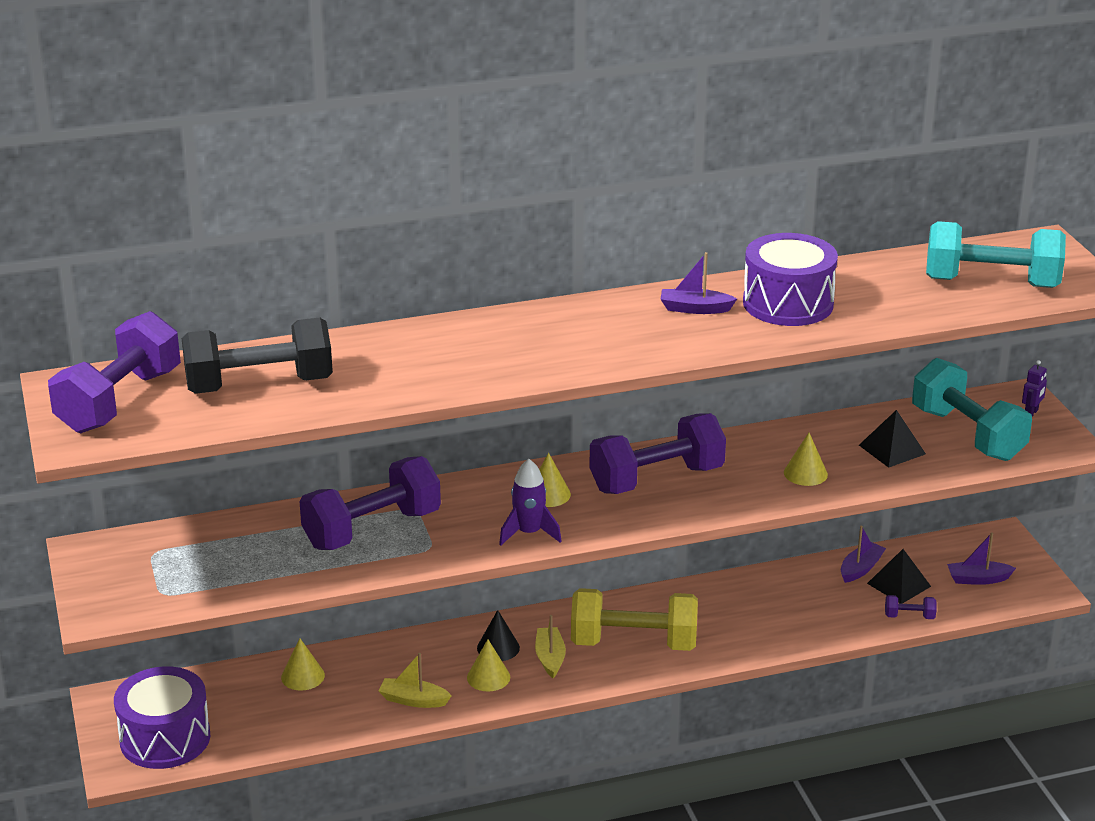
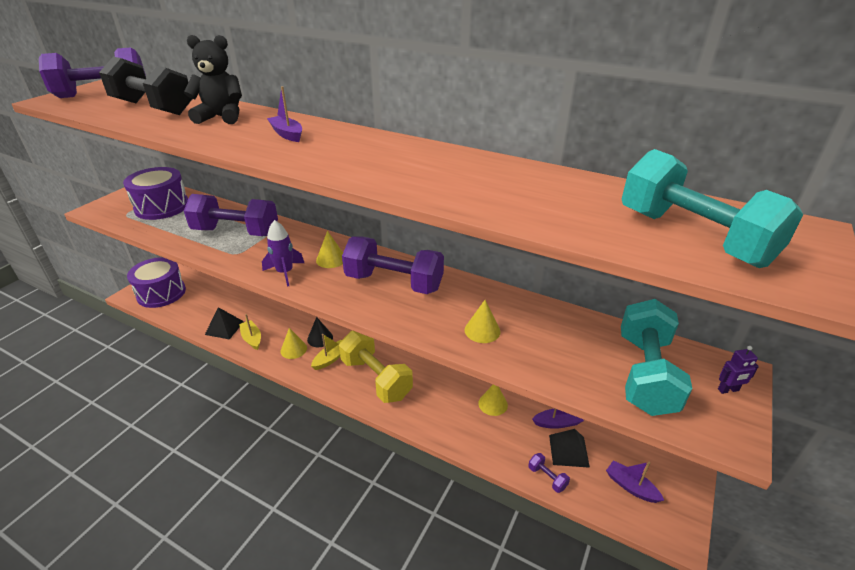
camera: 45 degrees right, 5 degrees up
(303, 676) = (239, 300): yellow cone -> yellow cone (493, 404)
(382, 357) = (221, 117): none -> black teddy bear
(695, 309) = (418, 159): purple boat -> purple boat (287, 134)
(788, 303) = (485, 181): purple drum -> purple drum (162, 207)
(892, 449) = (567, 350): black pyramid -> black pyramid (224, 328)

